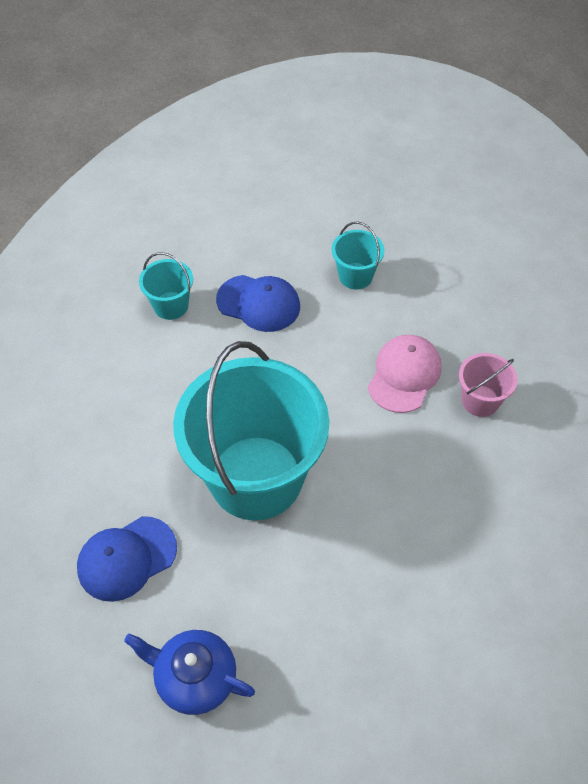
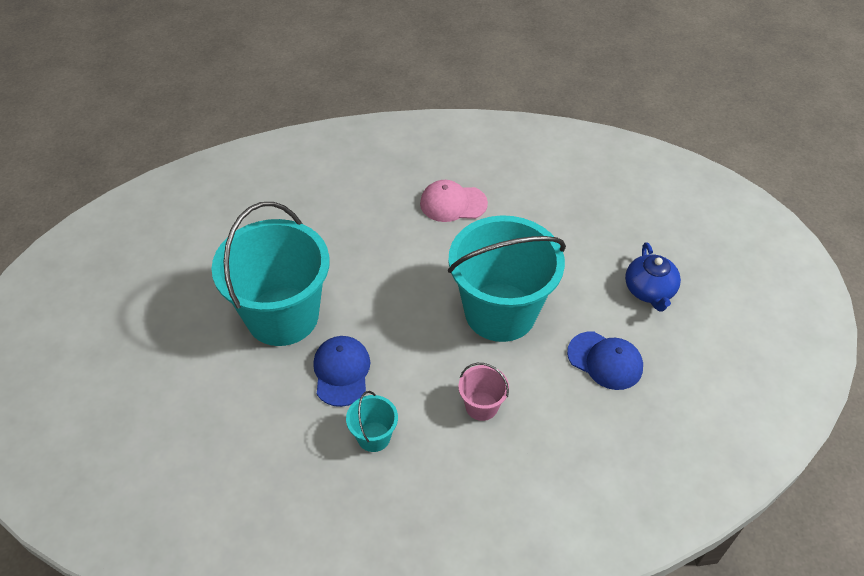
camera: 115 degrees left, 5 degrees down
(355, 276) = (282, 316): turquoise bucket -> turquoise bucket, size x2.38
(404, 375) = (368, 257): pink cap -> pink cap (453, 203)
(480, 401) = (369, 212): pink bucket -> pink bucket (481, 406)

